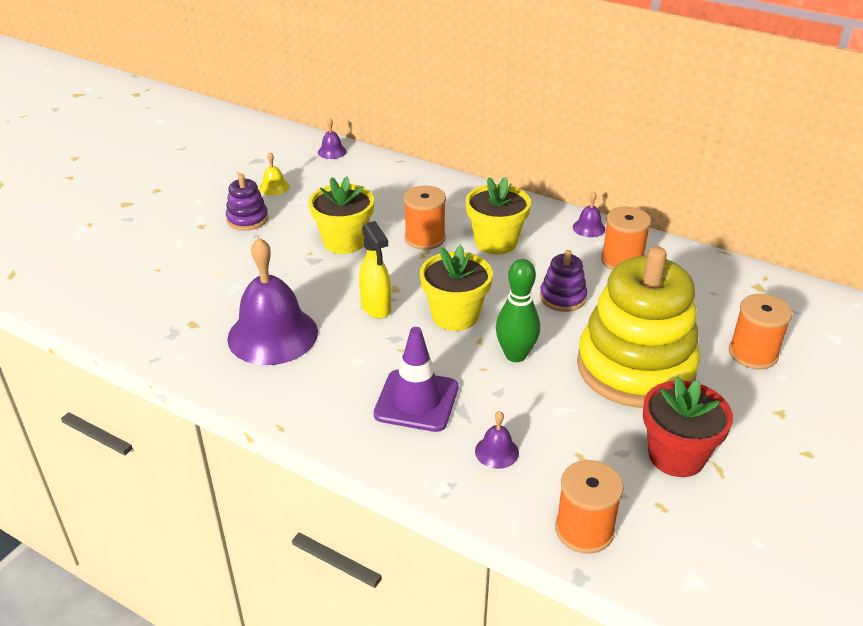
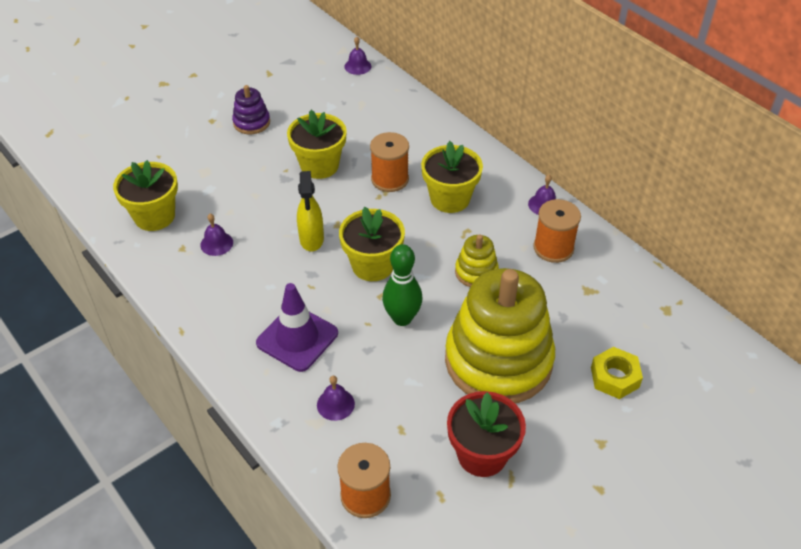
camera: 20 degrees right, 10 degrees up
(185, 325) = (154, 216): none -> yellow flower pot
(272, 335) = (216, 243): purple bell -> purple bell, size x0.42
(274, 187) = (289, 94): yellow bell -> none
(562, 297) = (476, 272): purple stacking toy -> yellow stacking toy
(753, 354) = (614, 377): orange spool -> yellow nut

